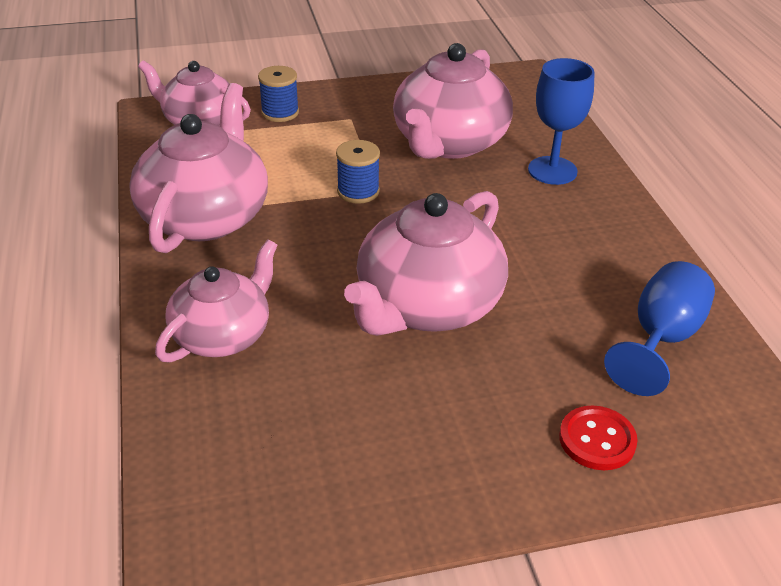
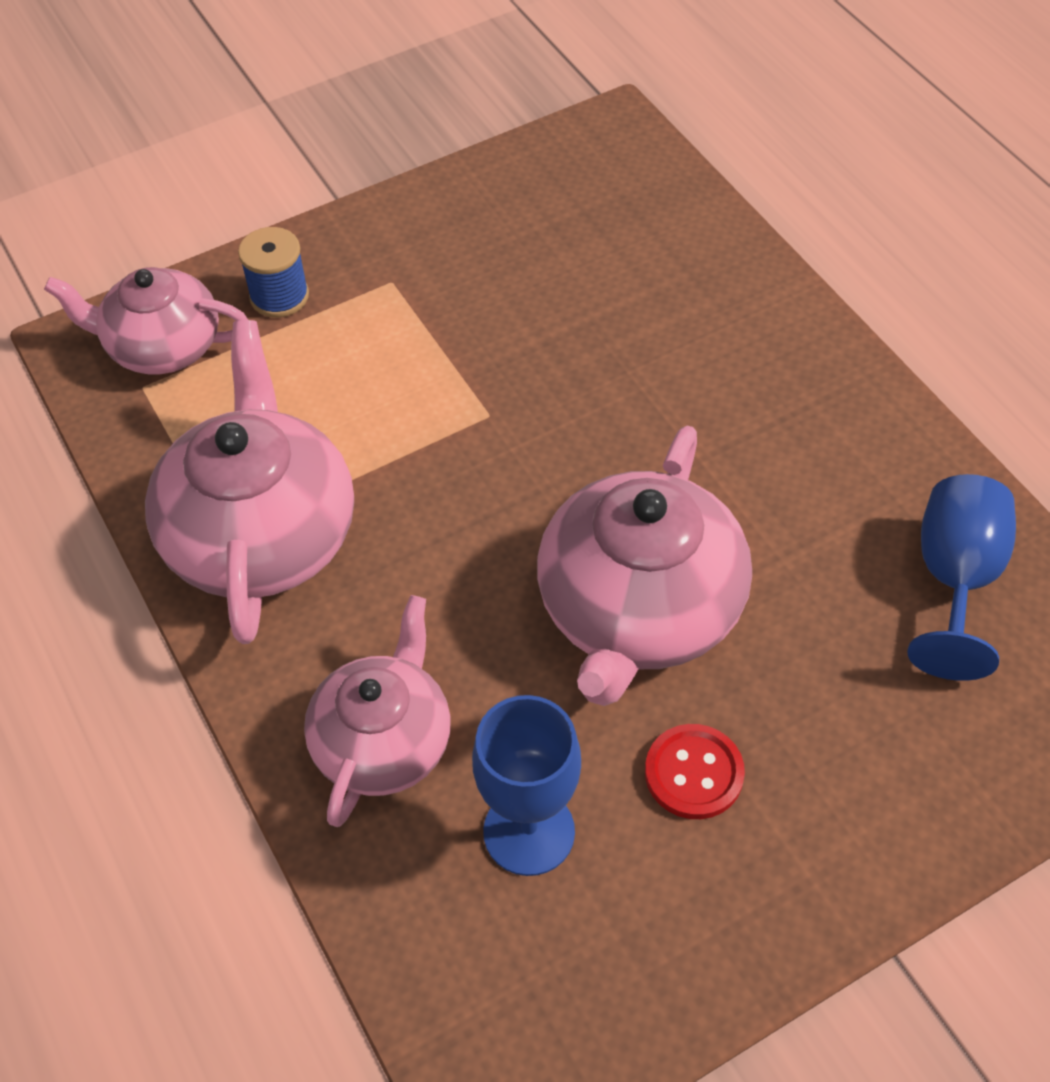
camera: 15 degrees left, 15 degrees up
(358, 191) = (462, 426): blue spool -> none
(449, 143) = (555, 295): pink teapot -> none
(552, 170) = (719, 313): blue goblet -> blue goblet (529, 832)
(597, 440) = (926, 765): red button -> red button (694, 773)

